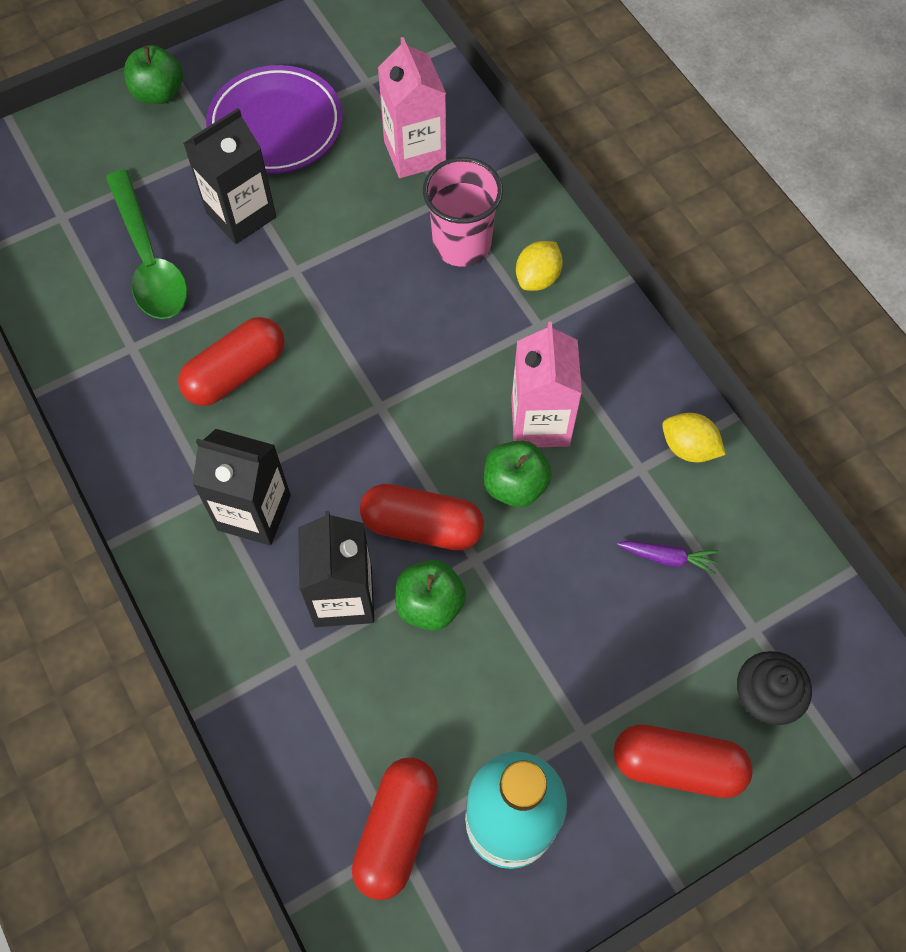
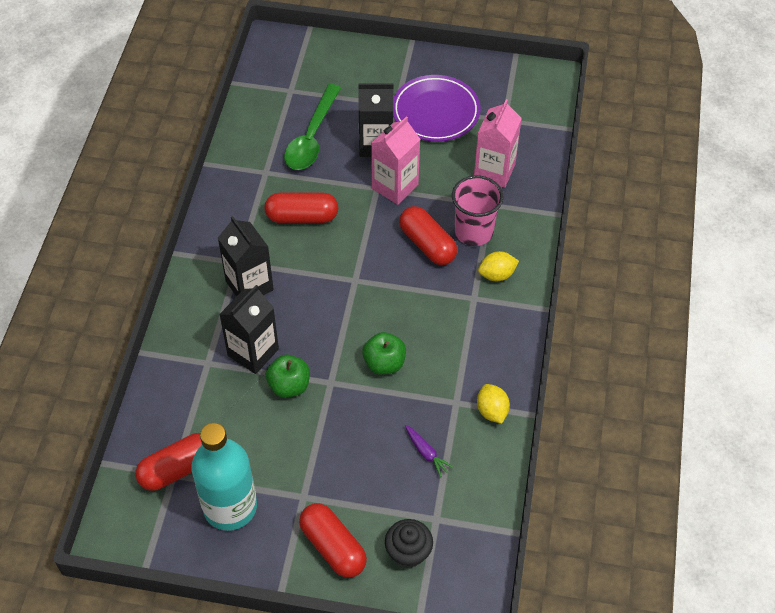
camera: 40 degrees right, 10 degrees down
(159, 93) = (392, 60): green apple -> none
(422, 526) = (320, 349): red capsule -> red capsule (427, 244)
(540, 422) = (427, 344): pink carton -> pink carton (395, 186)

